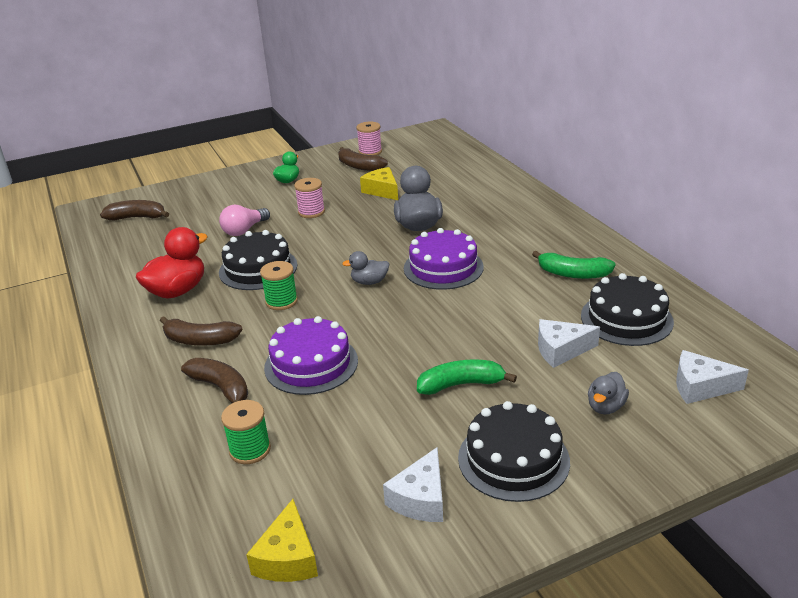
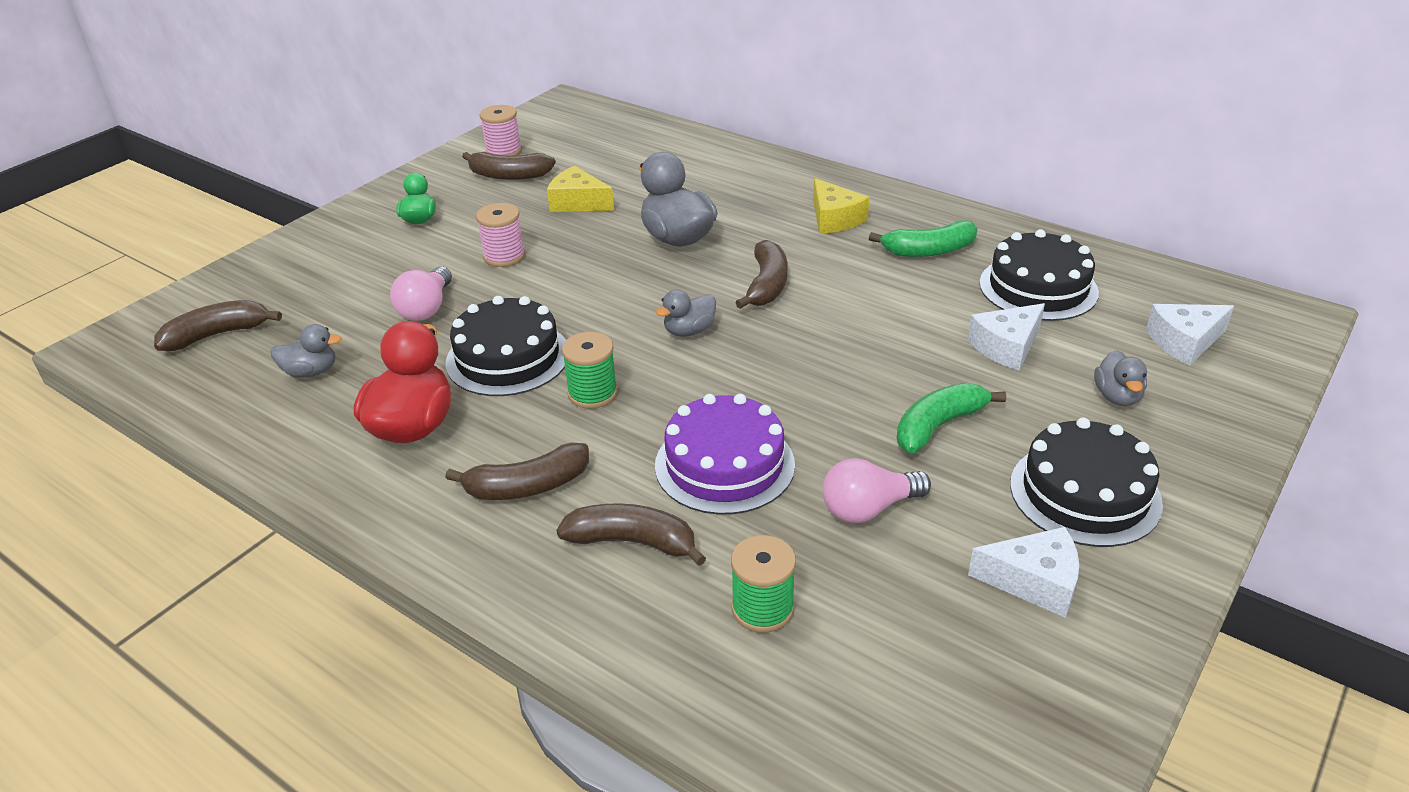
camera: 30 degrees left, 5 degrees up
(159, 248) = (311, 372): none -> grey duck
(288, 558) = (957, 723): yellow cheese -> yellow cheese (834, 219)
(366, 418) = (868, 509): none -> pink light bulb
(420, 499) = (1034, 582): white cheese -> white cheese turned 75 degrees counterclockwise
(443, 267) = (766, 285): purple cake -> brown banana

